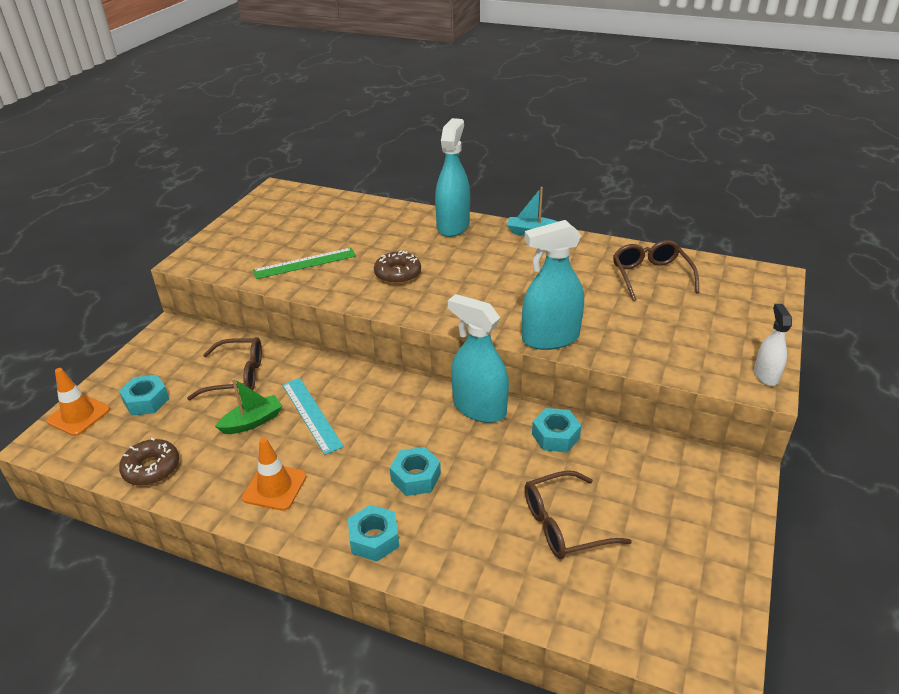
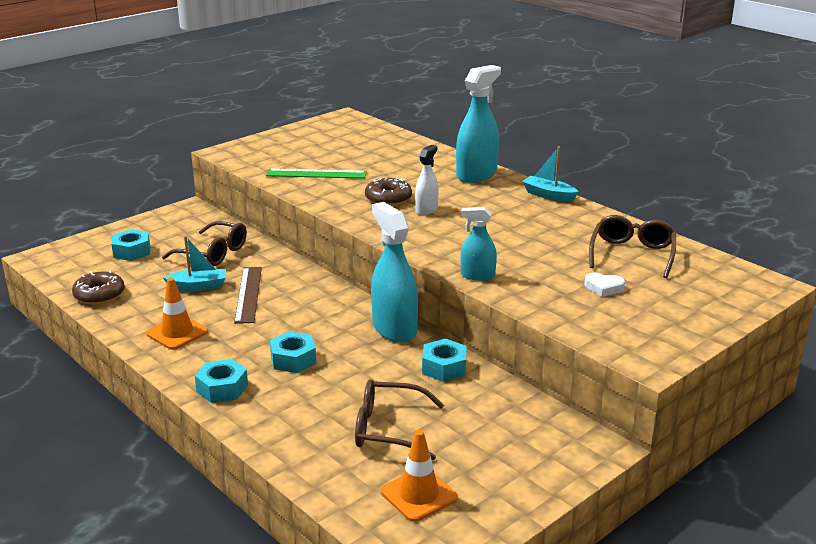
camera: 25 degrees right, 10 degrees down
(78, 415) = (77, 248): orange traffic cone -> orange traffic cone (419, 495)
(252, 422) = (198, 286): green boat -> turquoise boat
(311, 414) = (248, 294): turquoise ruler -> brown ruler
(550, 338) = (477, 275): turquoise spray bottle -> turquoise spray bottle, size x0.56
(661, 318) = (603, 288): none -> white heart
(766, 375) = (662, 355): white spray bottle -> white spray bottle (426, 209)

